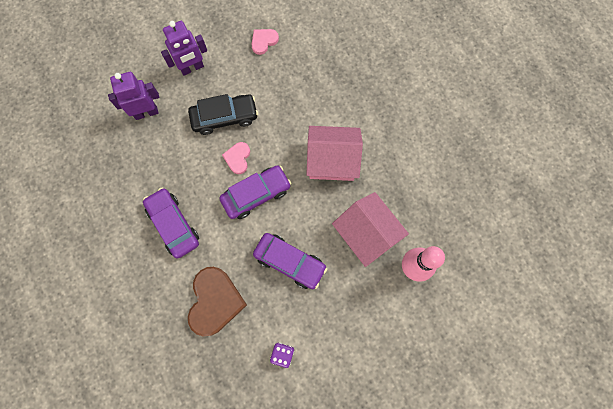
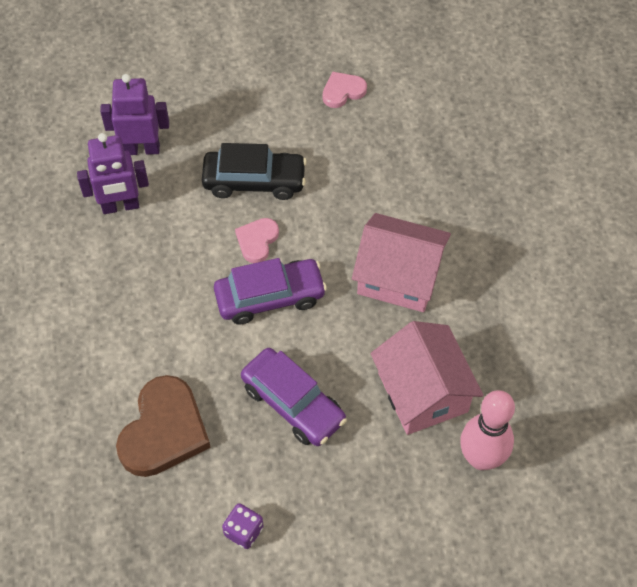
camera: 15 degrees right, 15 degrees down
(173, 225) = (135, 309): purple car -> none
(192, 68) = (226, 104): purple robot -> purple robot (120, 206)

